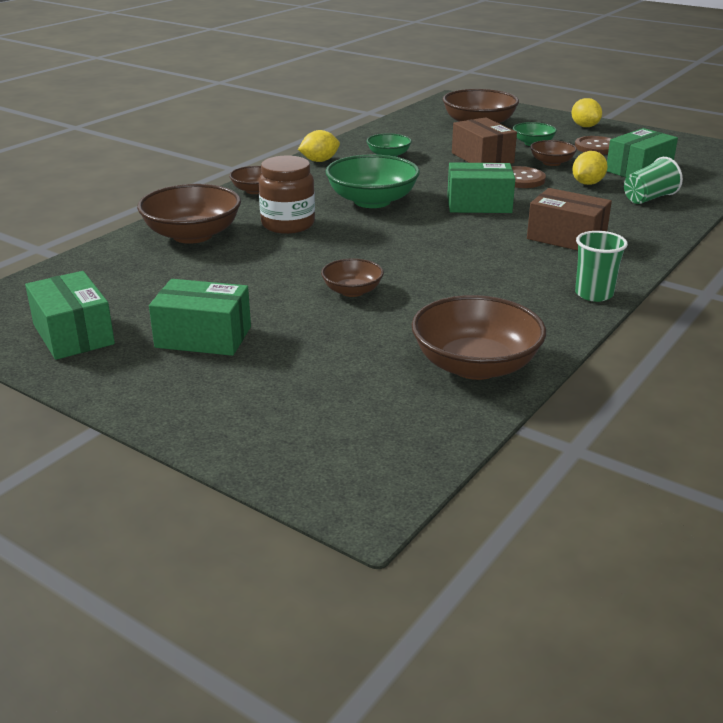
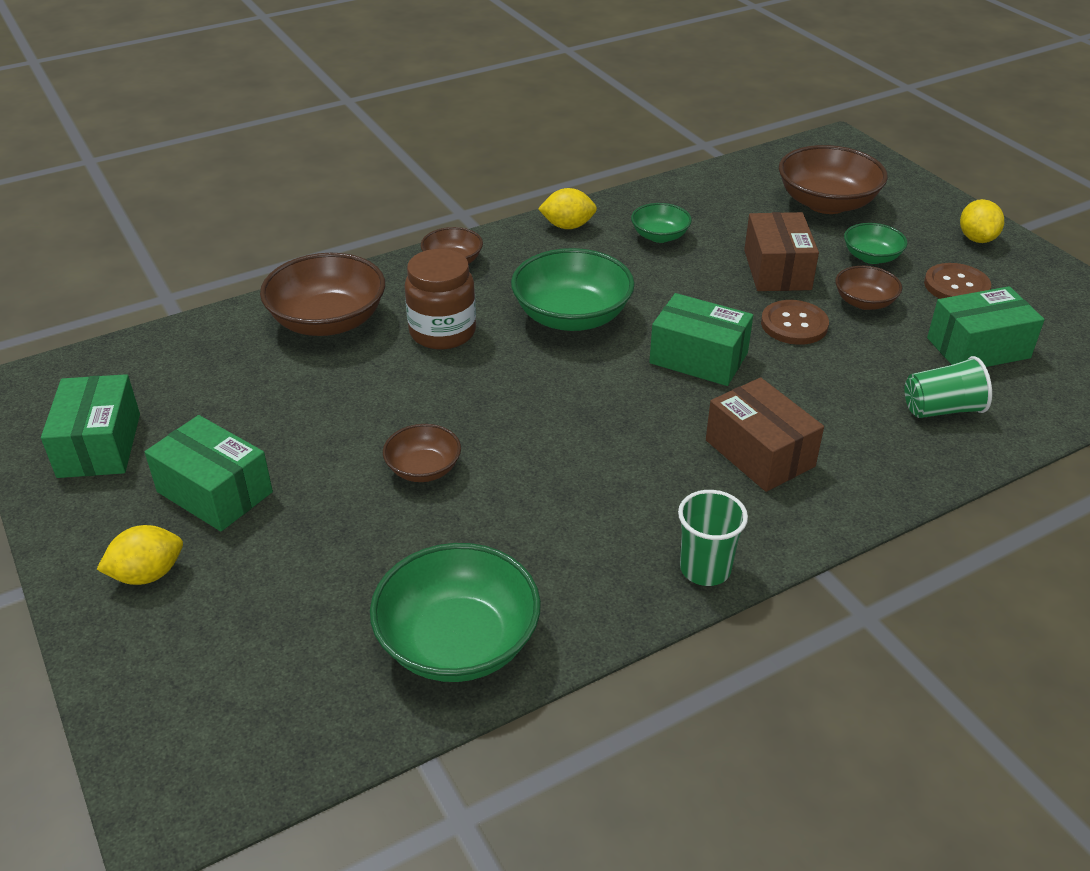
camera: 25 degrees right, 10 degrees up
(475, 365) = (458, 642): brown bowl -> green bowl
(587, 183) = (879, 356): yellow lemon -> yellow lemon (148, 574)

